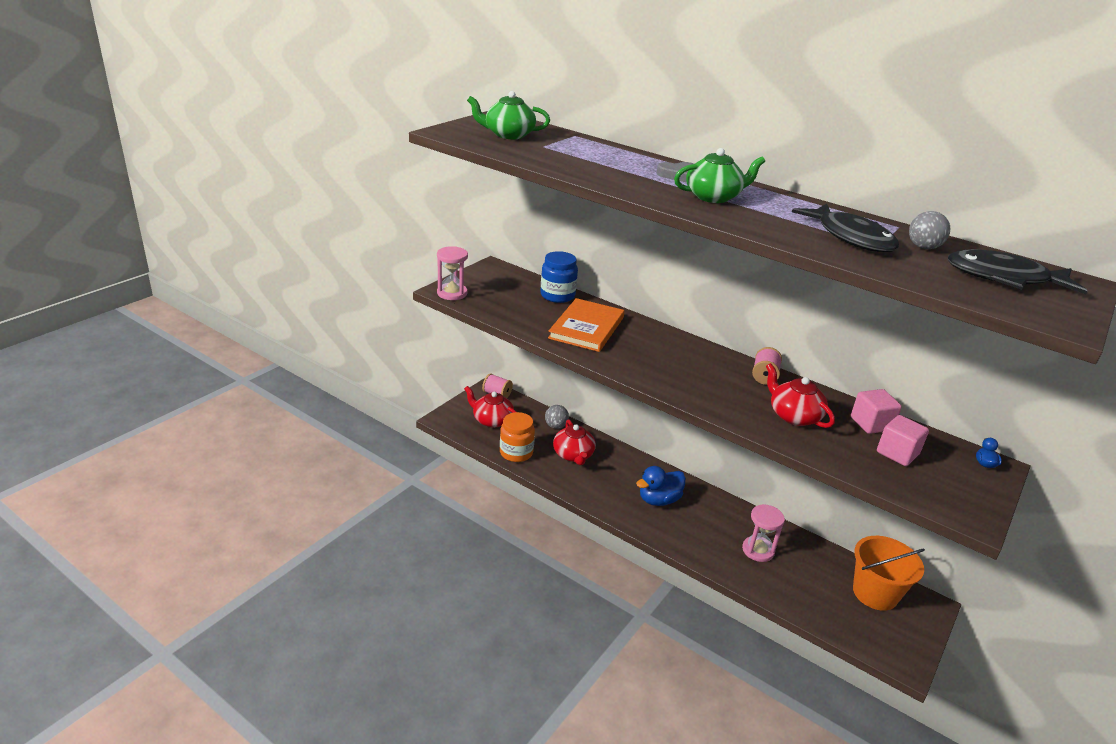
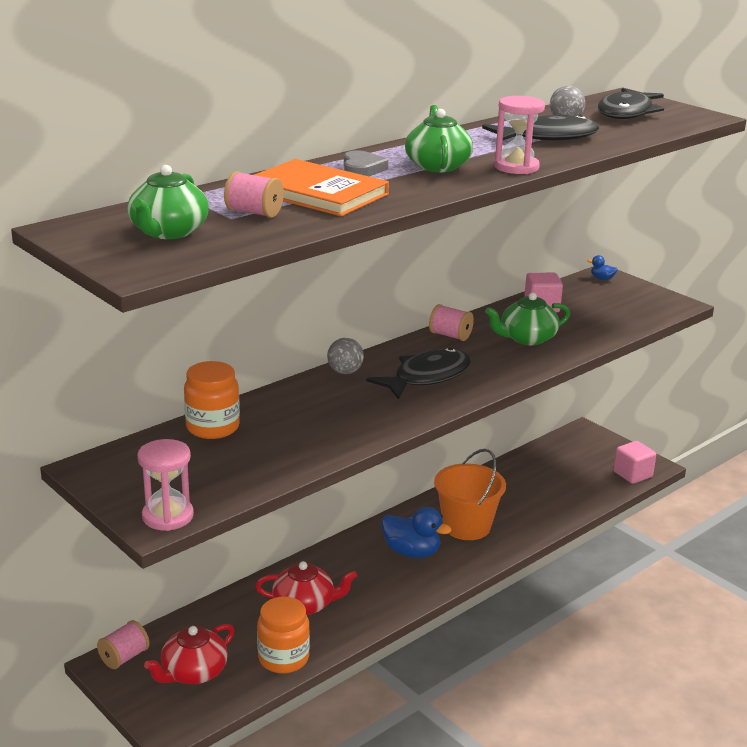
camera: 75 degrees left, 5 degrees down
(556, 426) = (233, 609): grey ball -> grey ball (345, 372)
(557, 151) = (254, 213): none -> pink spool
(557, 296) = (213, 427): blue jar -> orange jar
(587, 328) = (314, 420): orange book -> orange book (317, 193)
(659, 500) = (412, 552): blue duck -> blue duck turned 45 degrees counterclockwise
(681, 368) = (427, 377): none -> black fish
(758, 550) = (505, 504): pink hourglass -> pink hourglass (516, 167)
(793, 416) = (526, 338): red teapot -> green teapot
(875, 593) = (569, 455): orange bucket -> orange bucket (466, 526)
(897, 453) = (588, 308): pink cube -> pink cube (632, 474)

